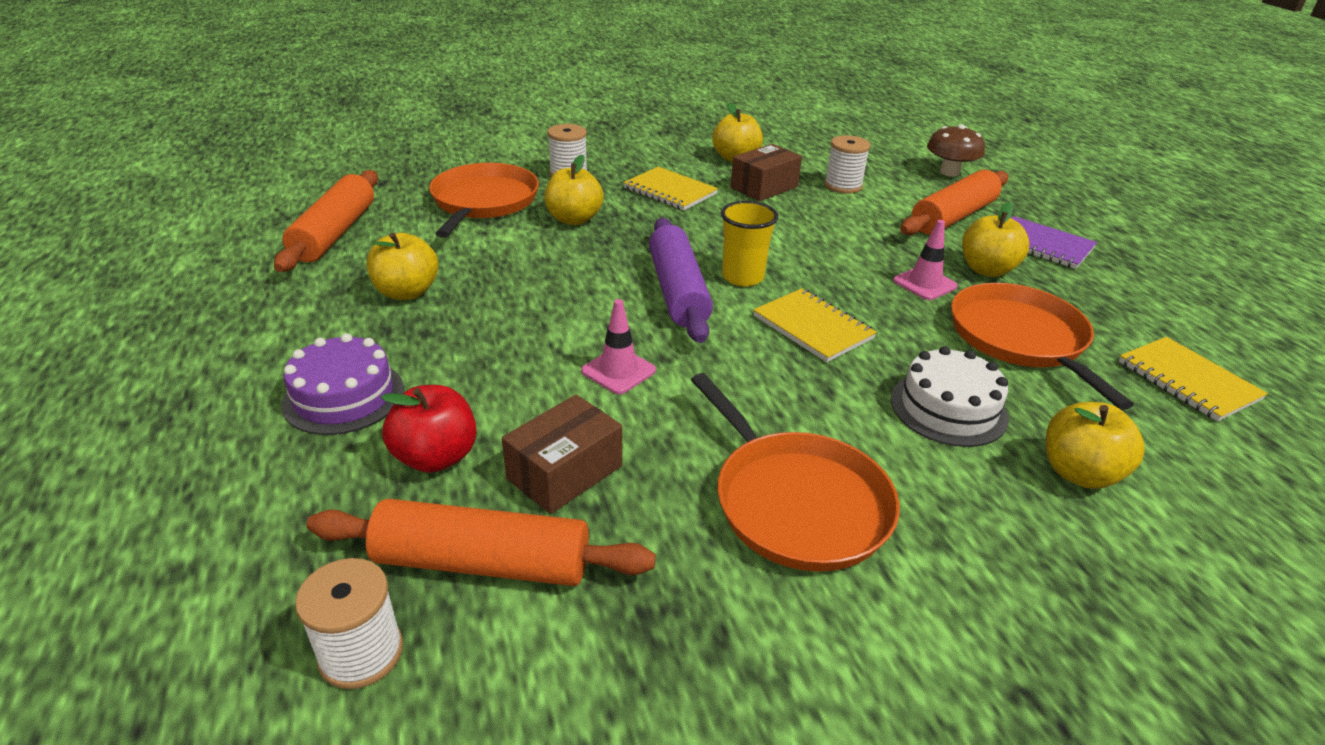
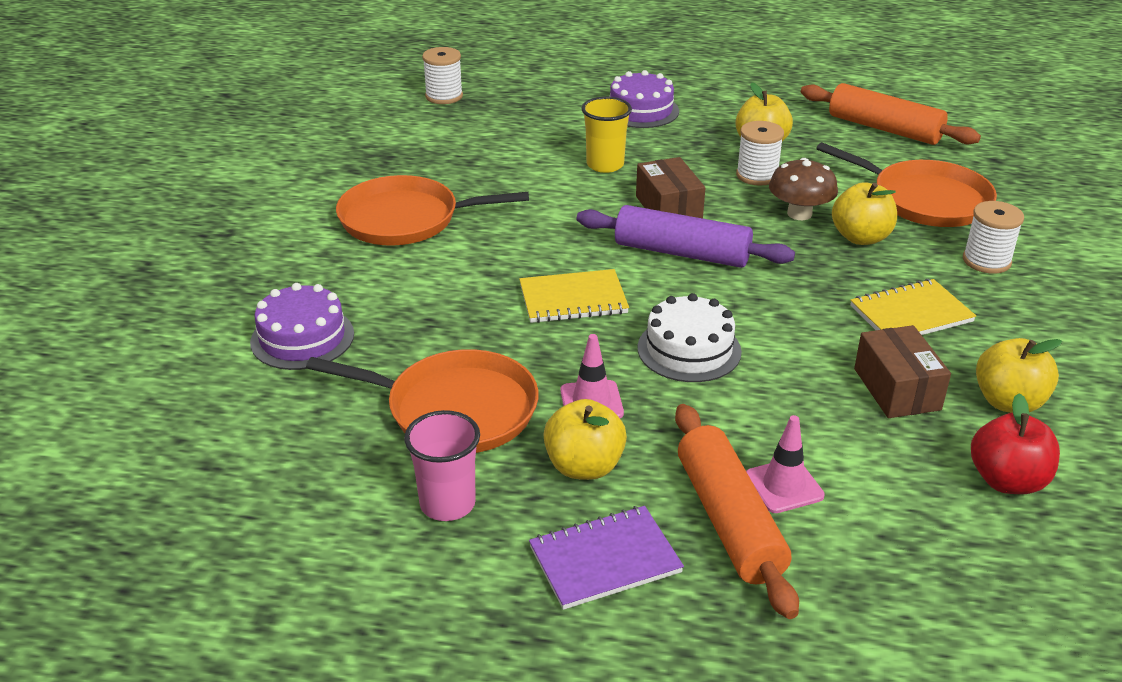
camera: 120 degrees right, 0 degrees up
(436, 457) = (557, 127): red apple -> red apple (1007, 481)
(483, 562) = (465, 127): orange rolling pin -> none
(565, 472) = (506, 158): brown box -> brown box (668, 208)
(618, 371) = (589, 198): pink traffic cone -> pink traffic cone (783, 486)
(742, 277) = (683, 294): yellow cup -> yellow cup (605, 165)
(843, 186) = (876, 463): white spool -> white spool (757, 175)
(948, 408) = (417, 316): white cake -> white cake (689, 349)
(949, 172) = (887, 616): brown mushroom -> brown mushroom (799, 214)
(1079, 473) = (302, 338): yellow apple -> purple cake
(1098, 309) = (447, 504): none -> pink cup
(1187, 381) = (306, 478): yellow notebook -> none

